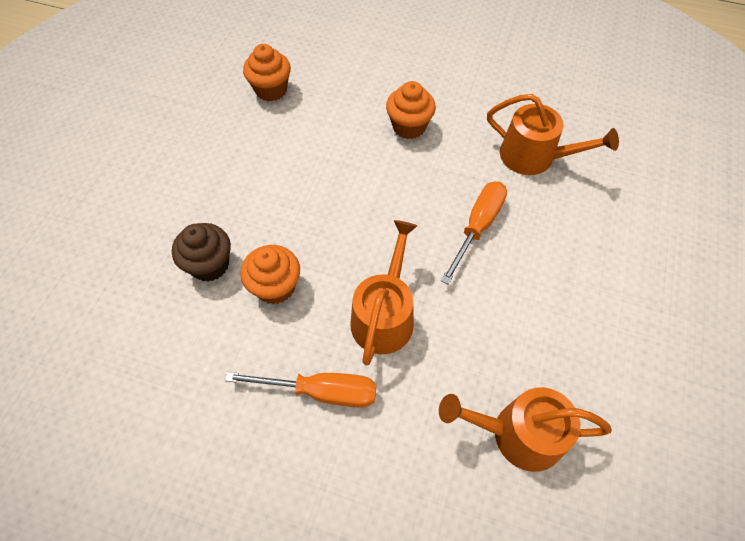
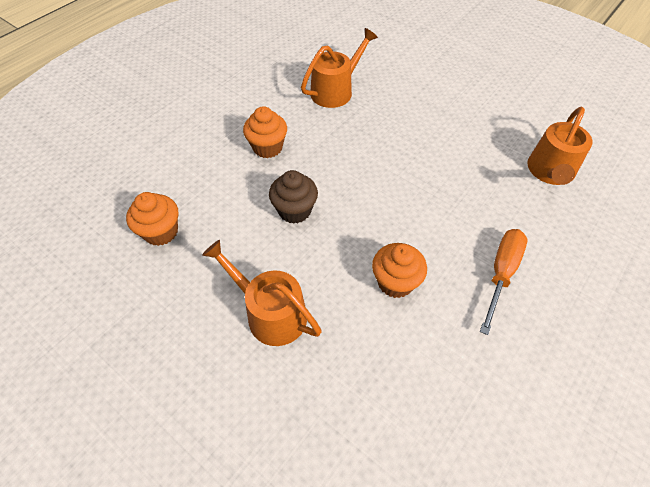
camera: 70 degrees left, 5 degrees down
(210, 265) = (353, 330): brown cupcake -> brown cupcake (294, 210)
(384, 315) = (444, 215): orange watering can -> orange watering can (270, 313)
(477, 227) = (384, 139): orange screwdriver -> none

